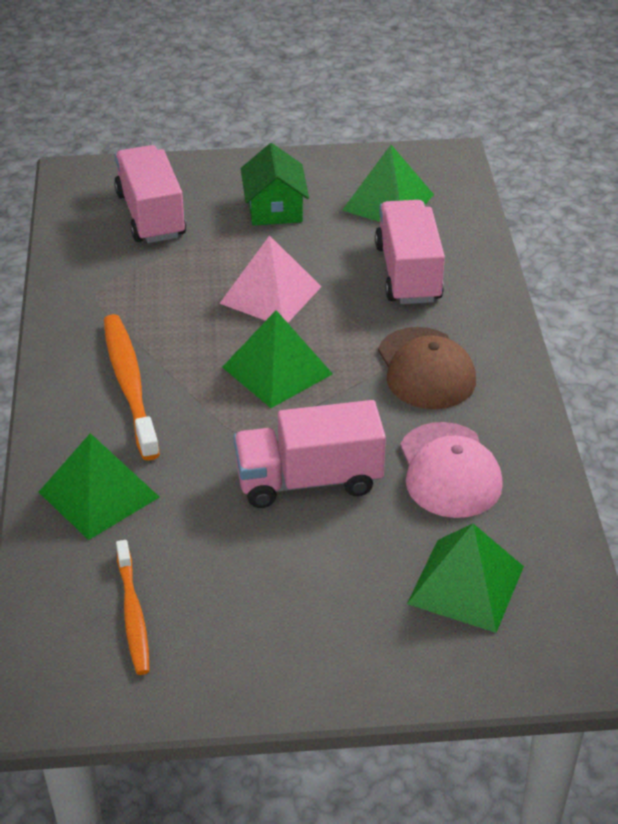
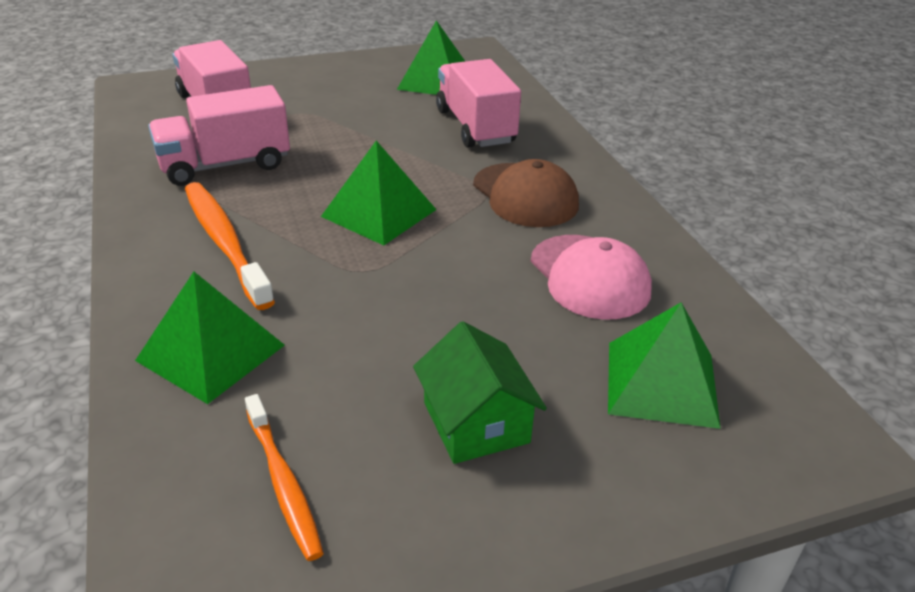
camera: 15 degrees left, 5 degrees down
(270, 295) = (351, 154): pink pyramid -> none
(274, 208) = (334, 93): green house -> green house (476, 422)
(309, 480) = (448, 305): pink truck -> pink truck (225, 165)

